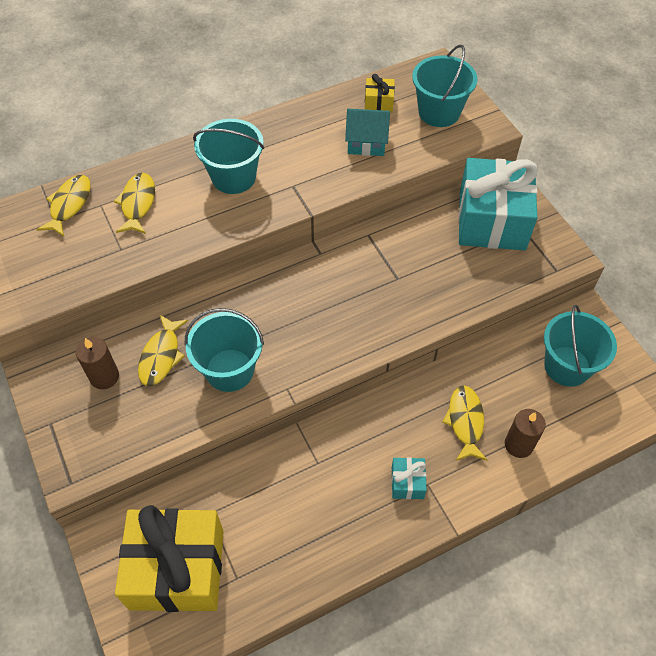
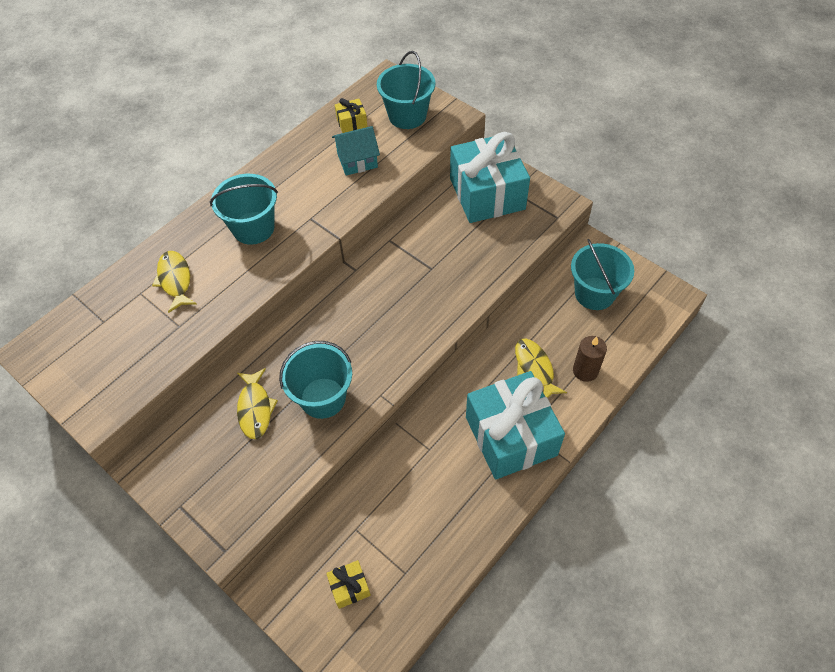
camera: 20 degrees left, 0 degrees up
(69, 205) = (110, 303): yellow fish -> none
(104, 377) = (211, 446): brown candle -> none
(177, 569) = (349, 587): yellow gift -> yellow gift, size x0.41
(407, 482) = (511, 436): turquoise gift -> turquoise gift, size x2.42

